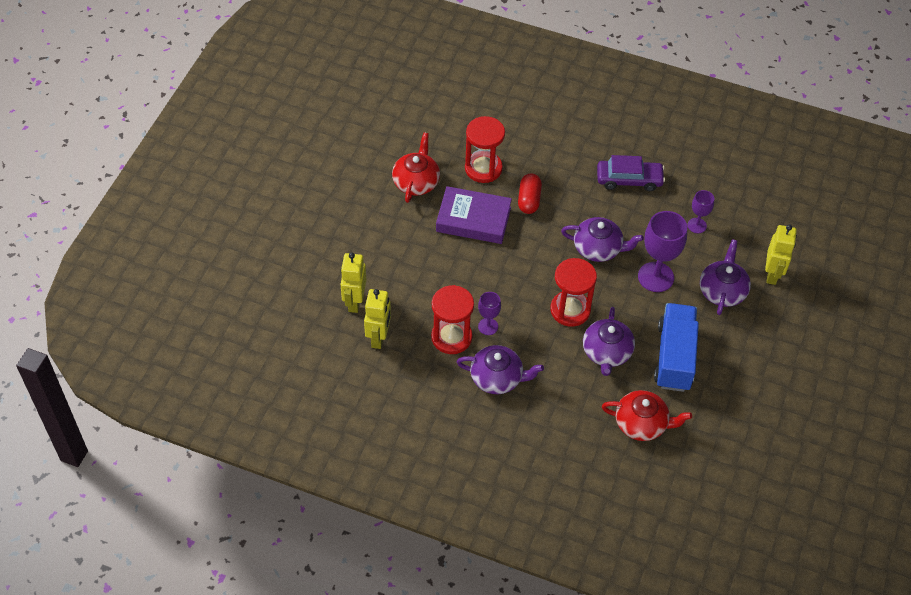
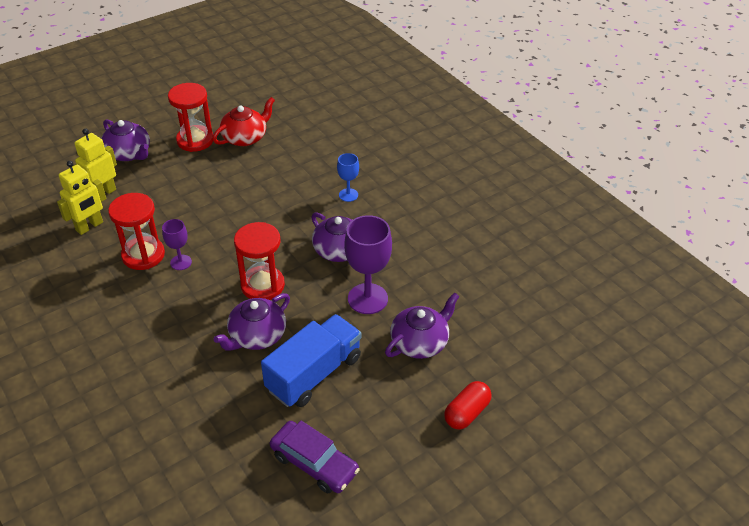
camera: 35 degrees right, 10 degrees down
(473, 219) = (259, 182): purple book -> none
(483, 168) = (307, 152): red hourglass -> red hourglass (195, 140)
(497, 378) = (142, 305): purple teapot -> purple teapot (129, 153)
(529, 200) = (320, 189): red capsule -> red capsule (466, 413)
(556, 193) = (348, 195): none -> blue goblet
(629, 180) = (423, 213): purple car -> purple car (314, 463)
(642, 423) = (221, 414): red teapot -> none
(697, 225) = (450, 277): purple goblet -> none
(772, 274) = (486, 354): yellow robot -> none

